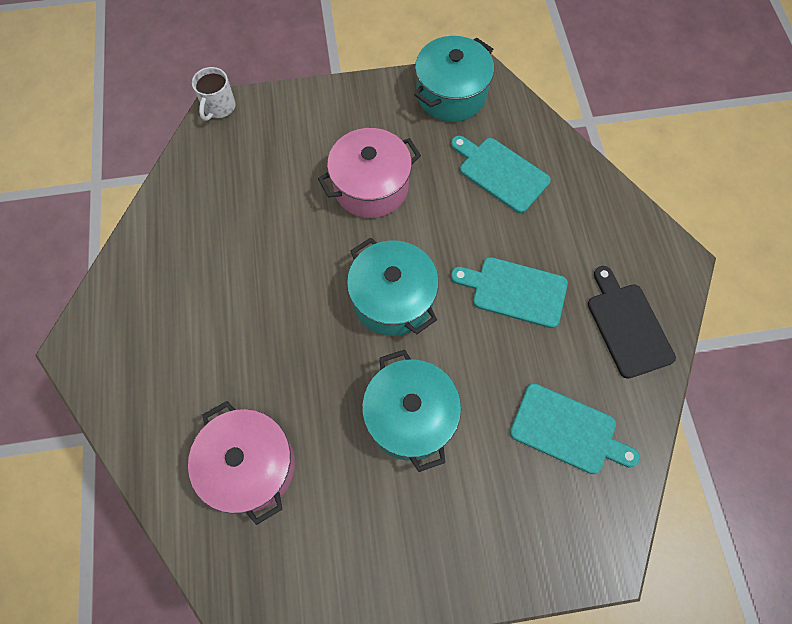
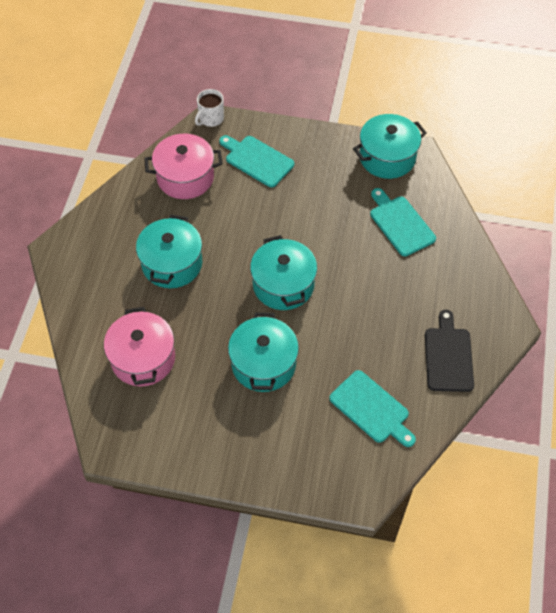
camera: 20 degrees right, 10 degrees down
(240, 317) = (172, 264): none -> turquoise pot
(371, 186) = (299, 205): pink pot -> pink pot (185, 177)
(514, 291) = (374, 307): turquoise cutting board -> turquoise cutting board (257, 160)

